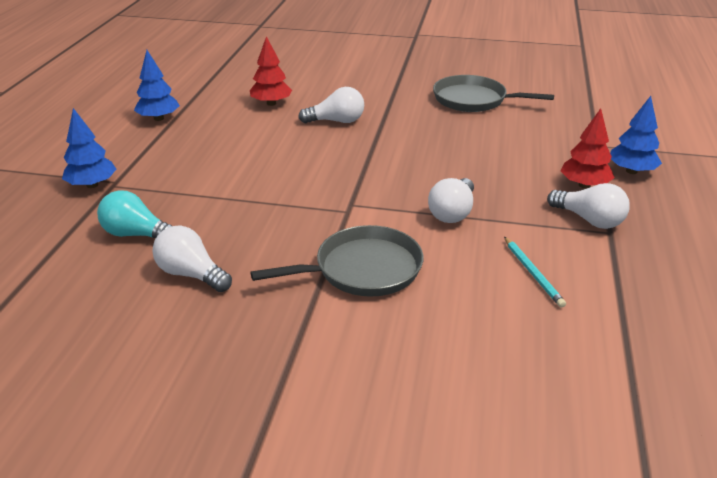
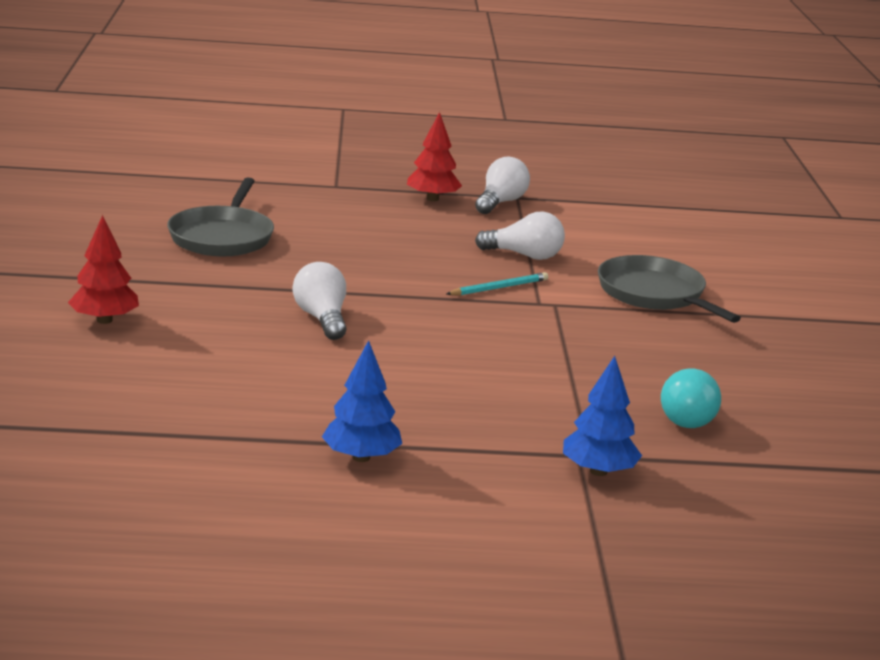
camera: 105 degrees left, 10 degrees down
(191, 274) = (729, 374): white light bulb -> none
(271, 103) = (271, 369): red tree -> red tree (104, 320)
(533, 273) = (605, 229): turquoise pencil -> turquoise pencil (499, 288)
(631, 171) = (391, 178): blue tree -> none

